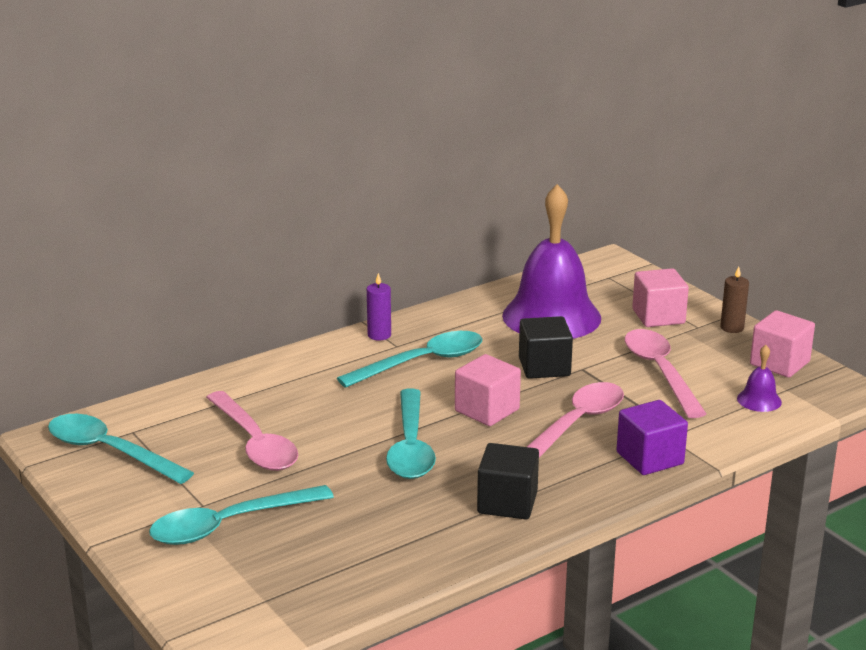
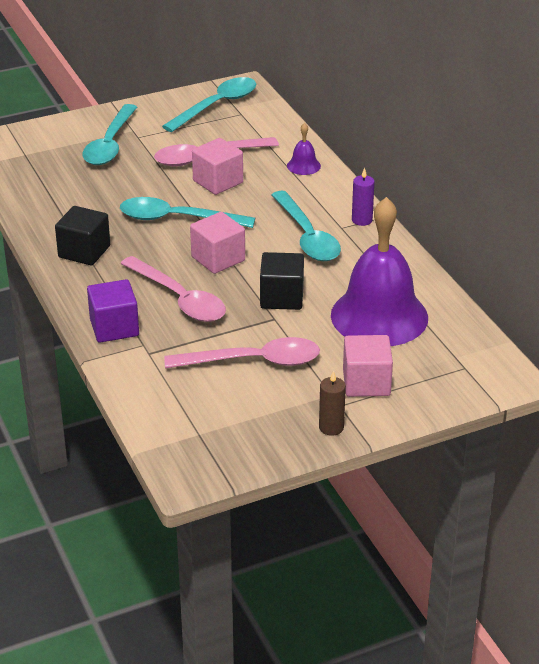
camera: 100 degrees right, 10 degrees up
(228, 525) = (110, 144): turquoise spoon -> turquoise spoon turned 150 degrees counterclockwise
(759, 400) = (184, 410): purple bell -> purple bell (303, 166)
(779, 363) = (248, 442): pink cube -> pink cube (218, 182)

